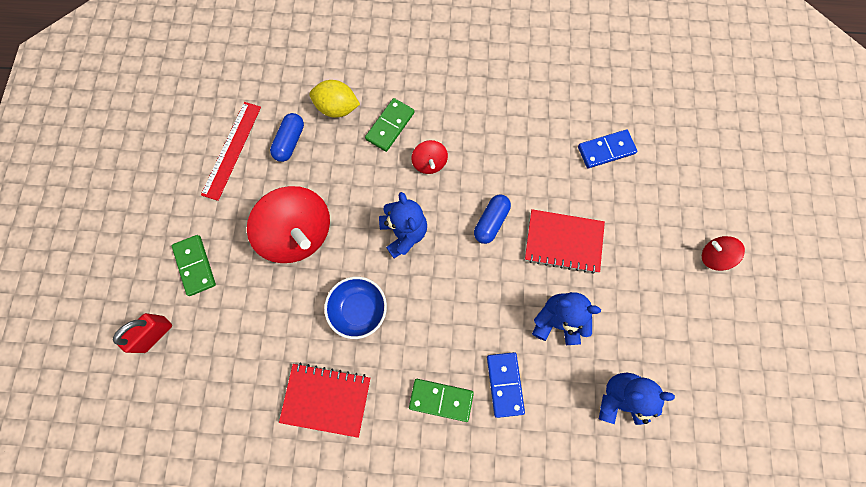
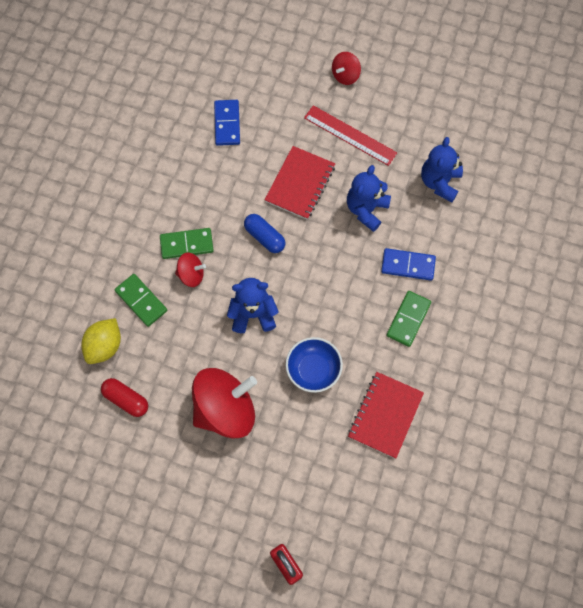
camera: 75 degrees left, 5 degrees down
(195, 265) = (228, 516): green domino -> green domino (186, 244)
(231, 150) = (115, 460): red ruler -> red ruler (350, 135)
(290, 142) = (126, 399): blue capsule -> red capsule

